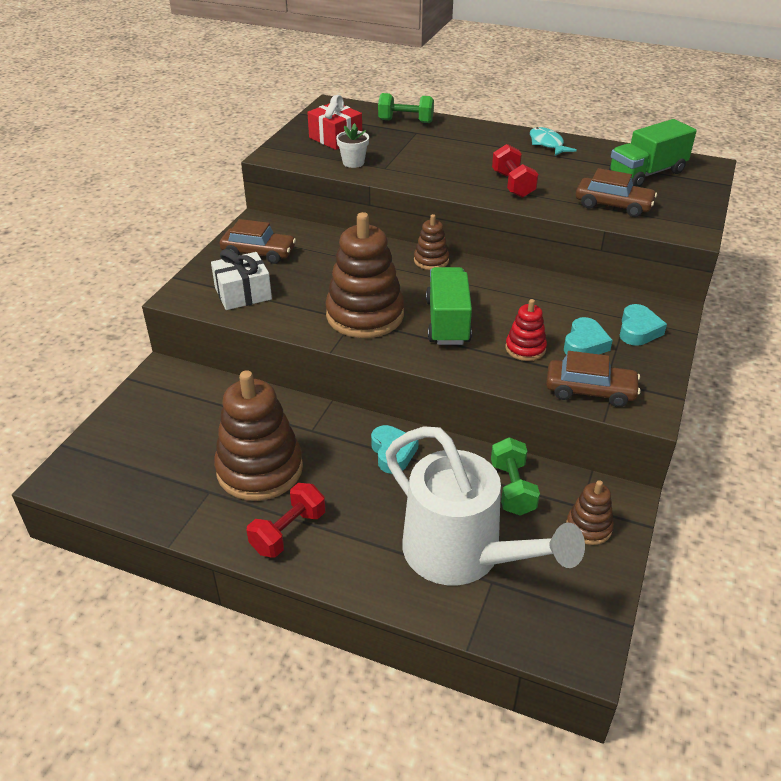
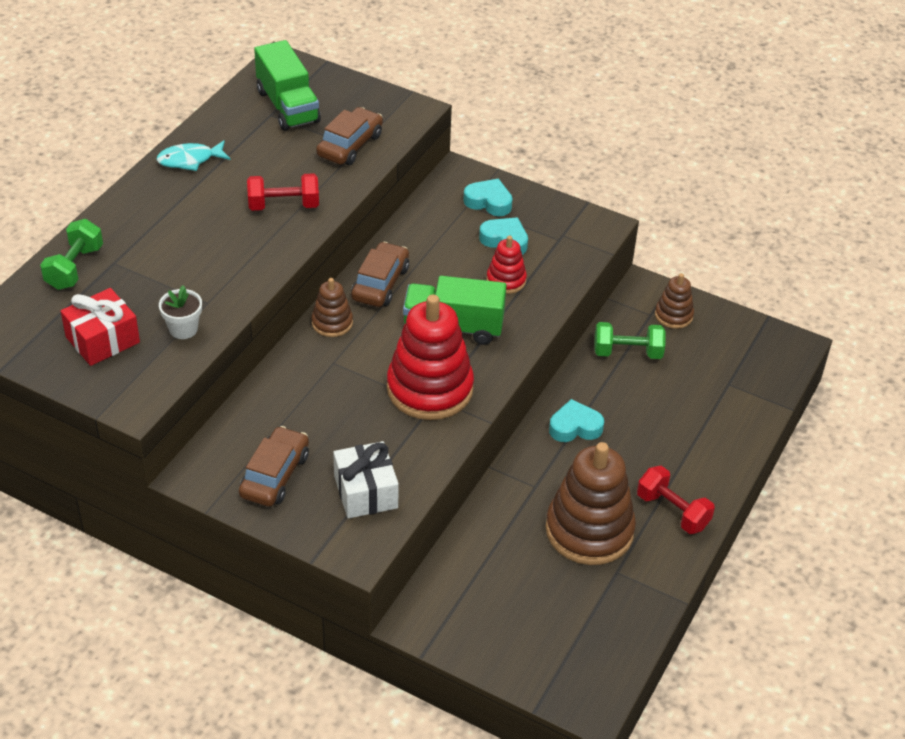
camera: 85 degrees left, 5 degrees up
(365, 315) = (430, 389): brown stacking toy -> red stacking toy
(463, 555) = (701, 396): white watering can -> none
(590, 391) = (573, 252): brown car -> brown car (380, 283)

